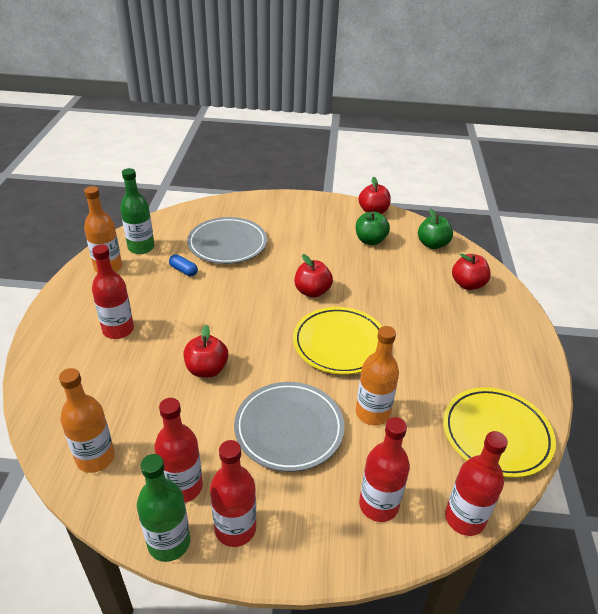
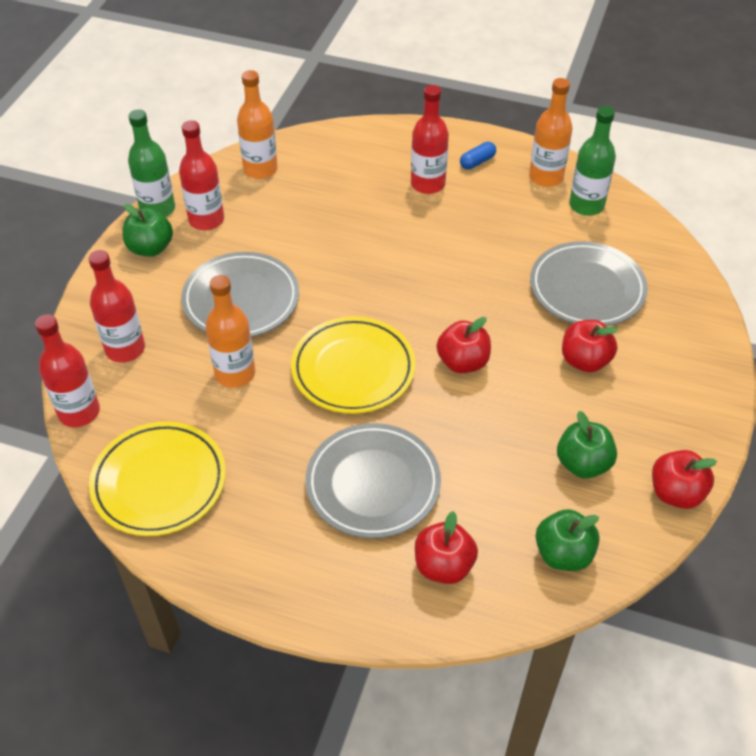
camera: 105 degrees right, 10 degrees up
(183, 270) = (530, 241): blue capsule -> blue capsule (477, 162)
(207, 369) = (346, 247): red apple -> red apple (585, 361)
(235, 528) = (150, 248): red bottle -> green apple
(431, 320) = (373, 484): none -> grey plate

